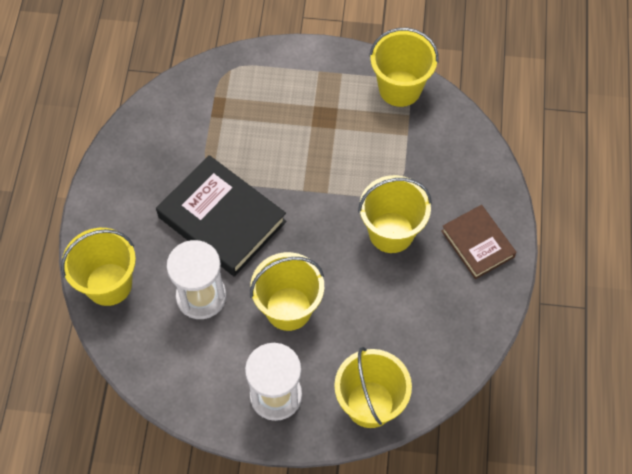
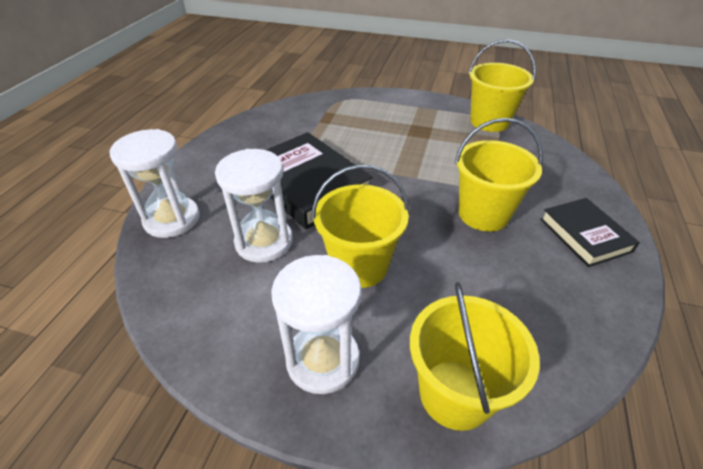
camera: 10 degrees right, 20 degrees down
(109, 284) = (172, 219): yellow bucket -> white hourglass
(477, 244) = (585, 235): brown book -> black book

